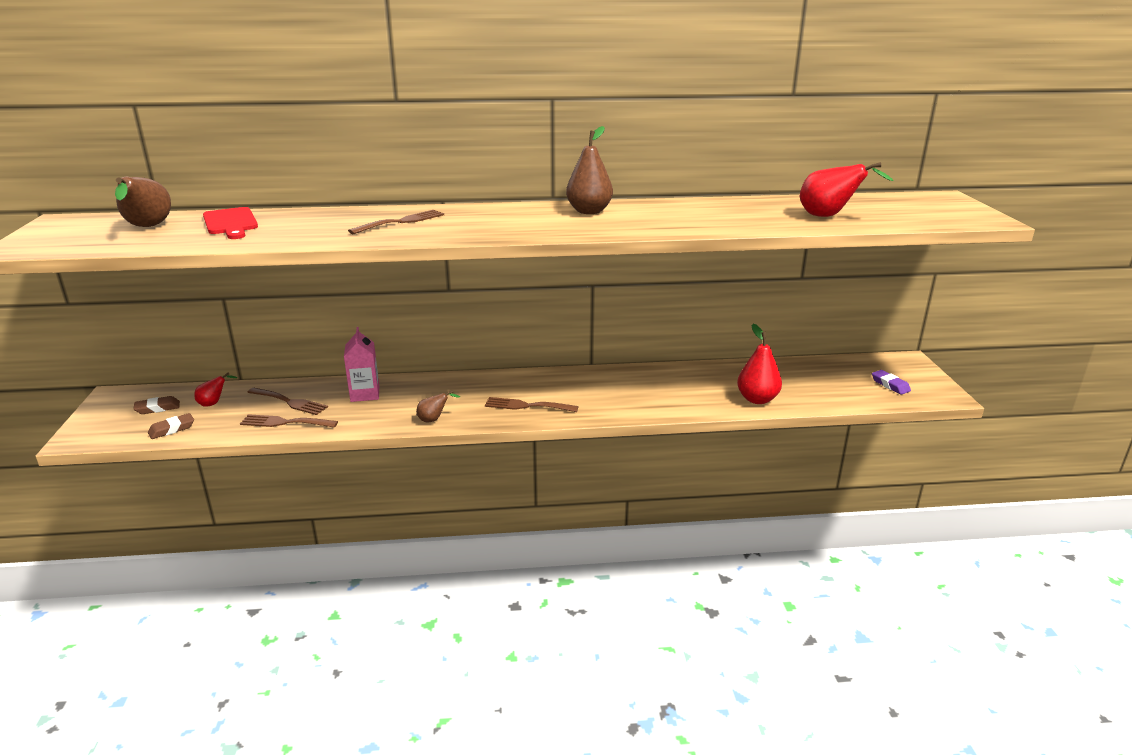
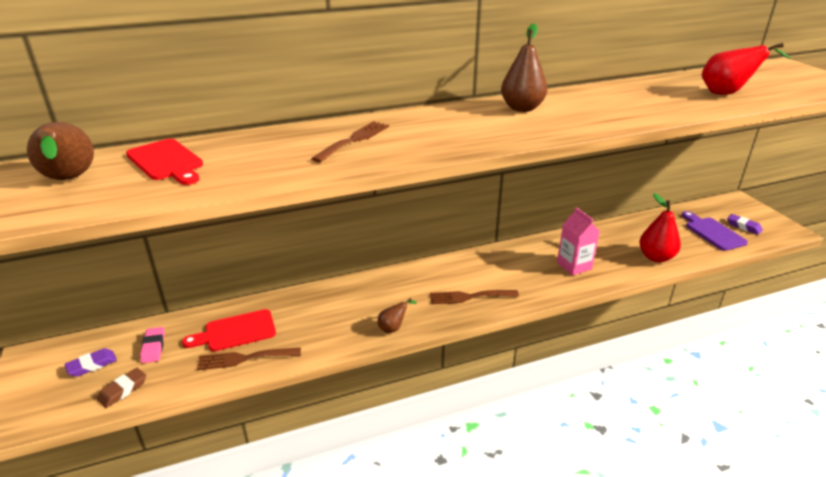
camera: 15 degrees left, 5 degrees up
(157, 408) = (92, 365): brown eraser -> purple eraser
(214, 403) = (153, 347): red pear -> pink eraser
(290, 402) = (236, 332): brown fork -> red cutting board
(365, 394) = (308, 309): pink carton -> pink carton (574, 266)
(846, 386) = (712, 232): none -> purple cutting board

